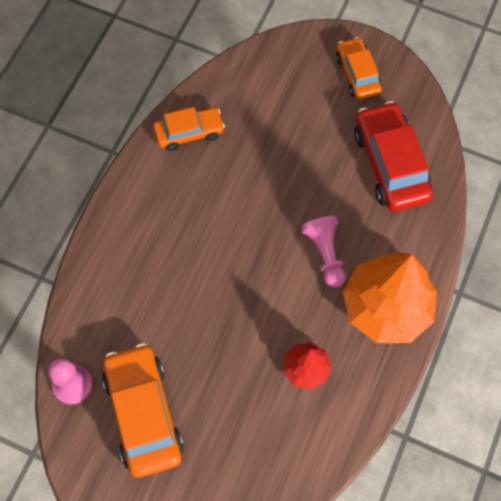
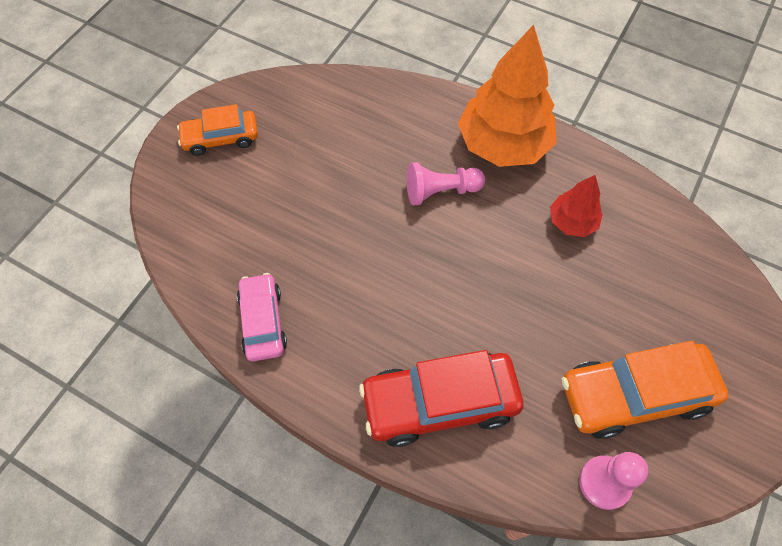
camera: 85 degrees left, 5 degrees down
(189, 132) = (263, 322): orange car -> pink car
(390, 164) = (340, 122): red car -> red car (440, 403)

